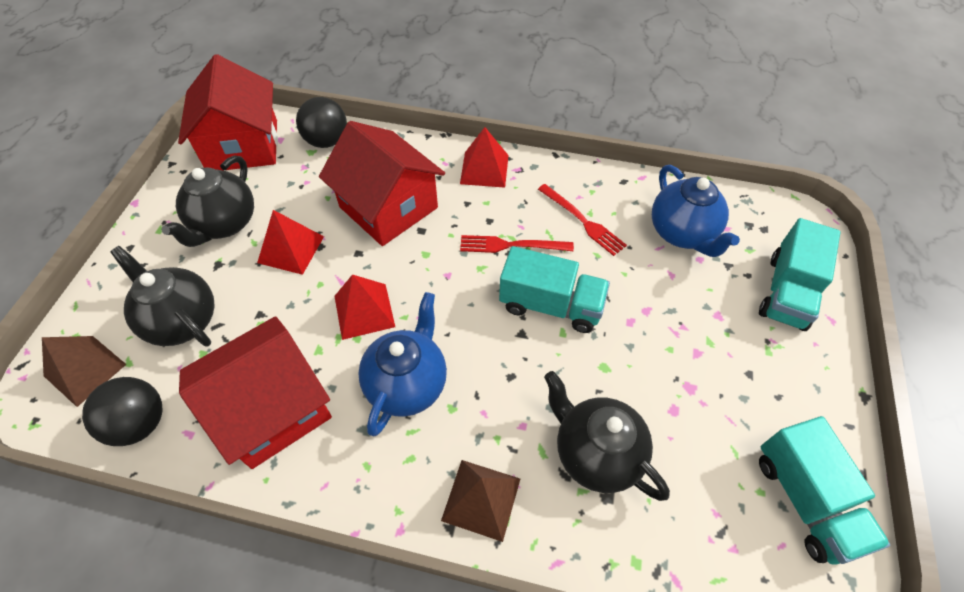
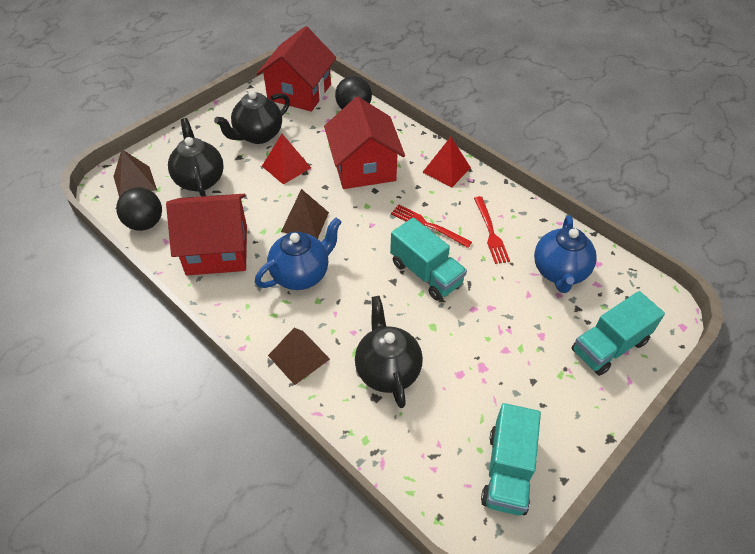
camera: 30 degrees right, 5 degrees down
(364, 311) = (305, 222): red pyramid -> brown pyramid

